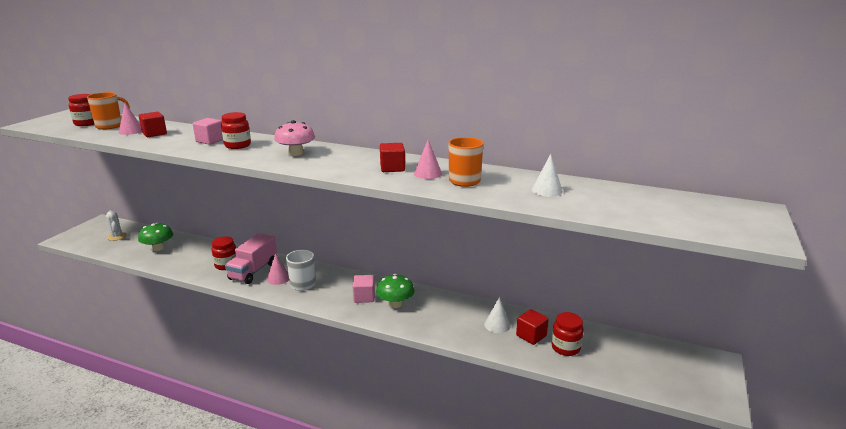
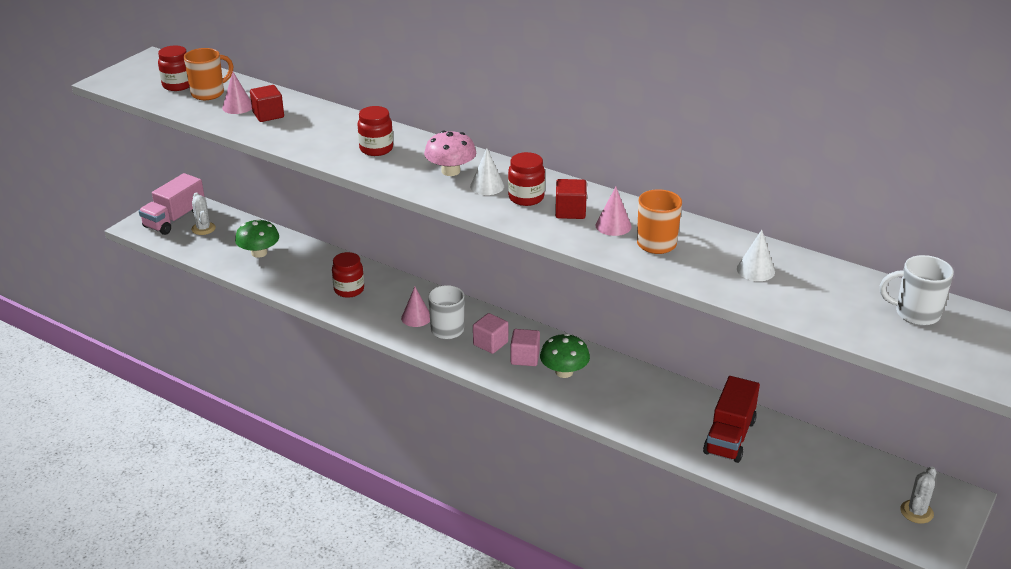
camera: 10 degrees right, 10 degrees up
(210, 141) = (340, 136): pink cube -> pink cube (490, 343)
(253, 271) = (384, 303): pink truck -> pink truck (175, 219)
(497, 325) = (690, 416): white cone -> white cone (487, 186)
(531, 336) = (729, 436): red cube -> red truck
(565, 348) = (769, 458): red jar -> red jar (526, 198)
(682, 206) = (915, 313): none -> white mug
(691, 375) = (916, 512): none -> white cactus

